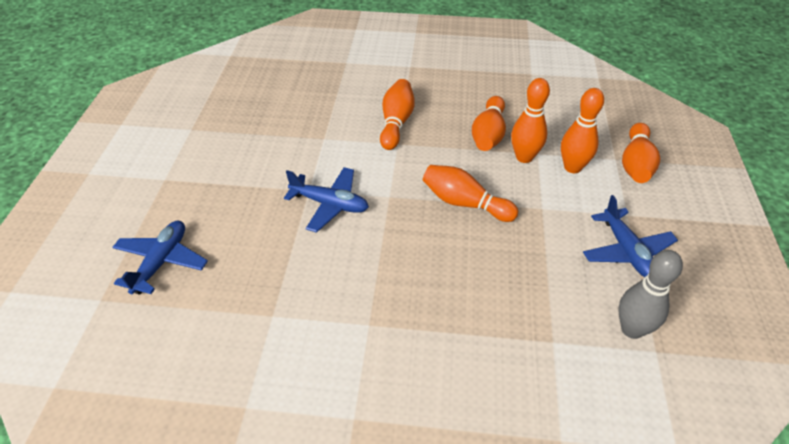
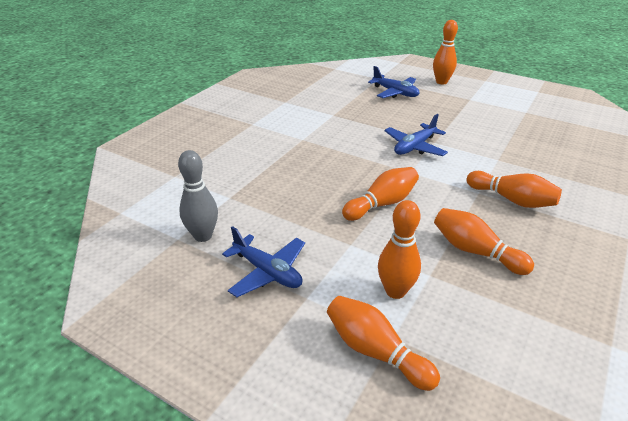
camera: 115 degrees right, 10 degrees down
(524, 157) = (427, 262): orange bowling pin -> orange bowling pin (441, 82)
(626, 251) = (267, 272): blue plane -> blue plane turned 150 degrees counterclockwise

